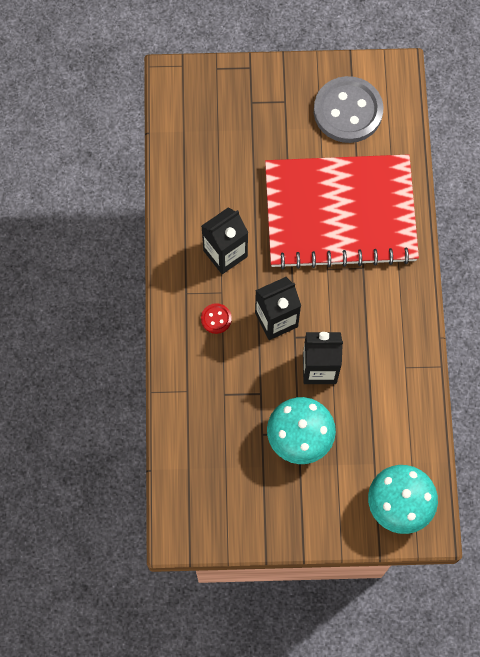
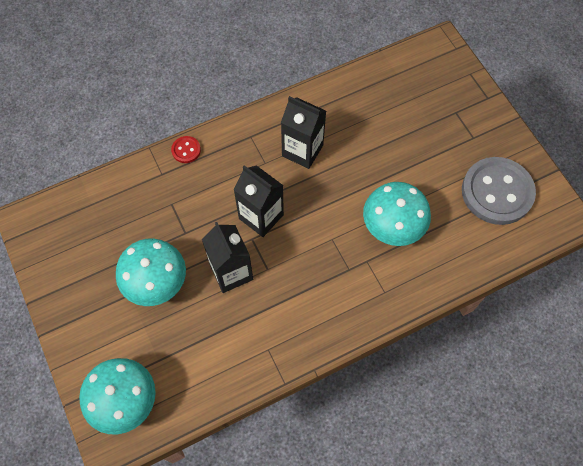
camera: 65 degrees right, 5 degrees down
(216, 319) = (238, 168): red button -> red button (186, 150)
(340, 213) = (392, 227): red notebook -> turquoise mushroom

